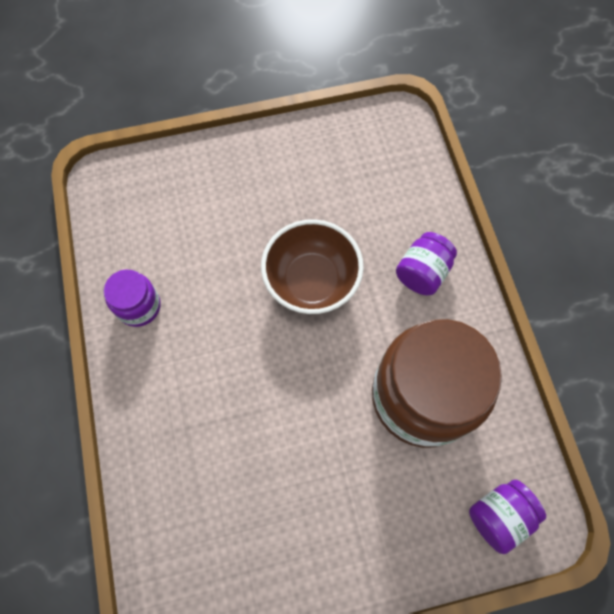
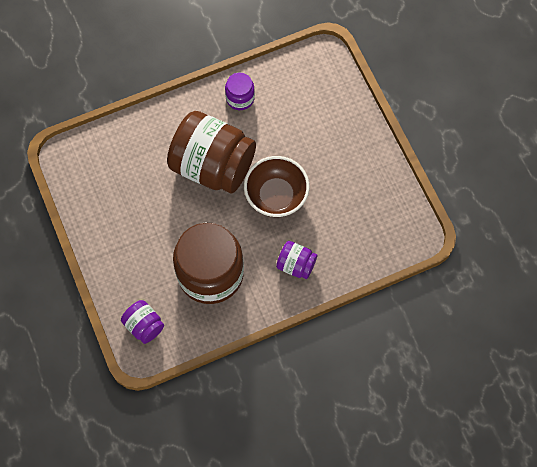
camera: 80 degrees right, 0 degrees up
(243, 365) = (213, 166): none -> brown jar

